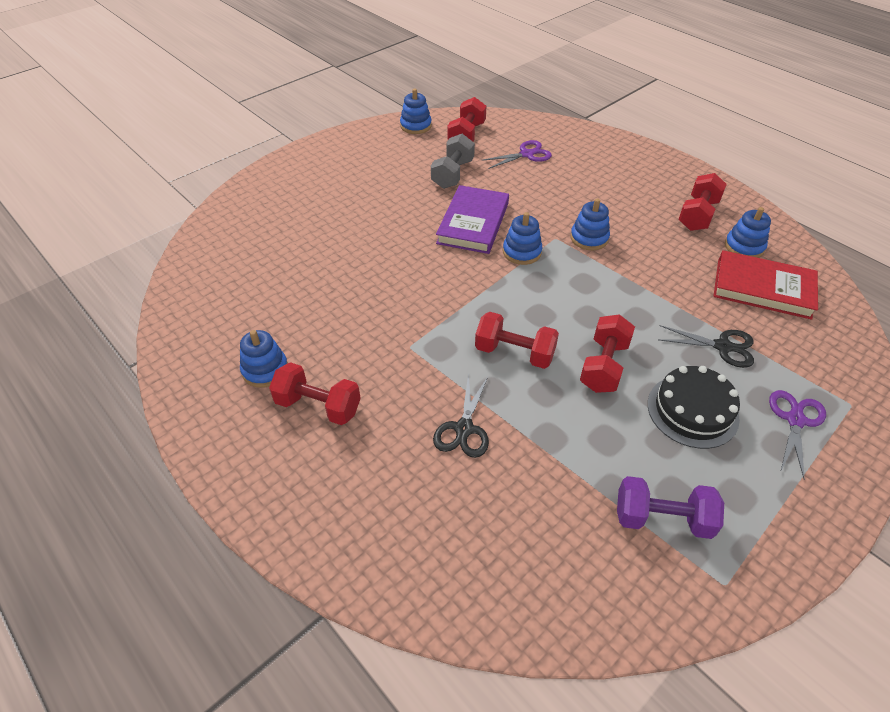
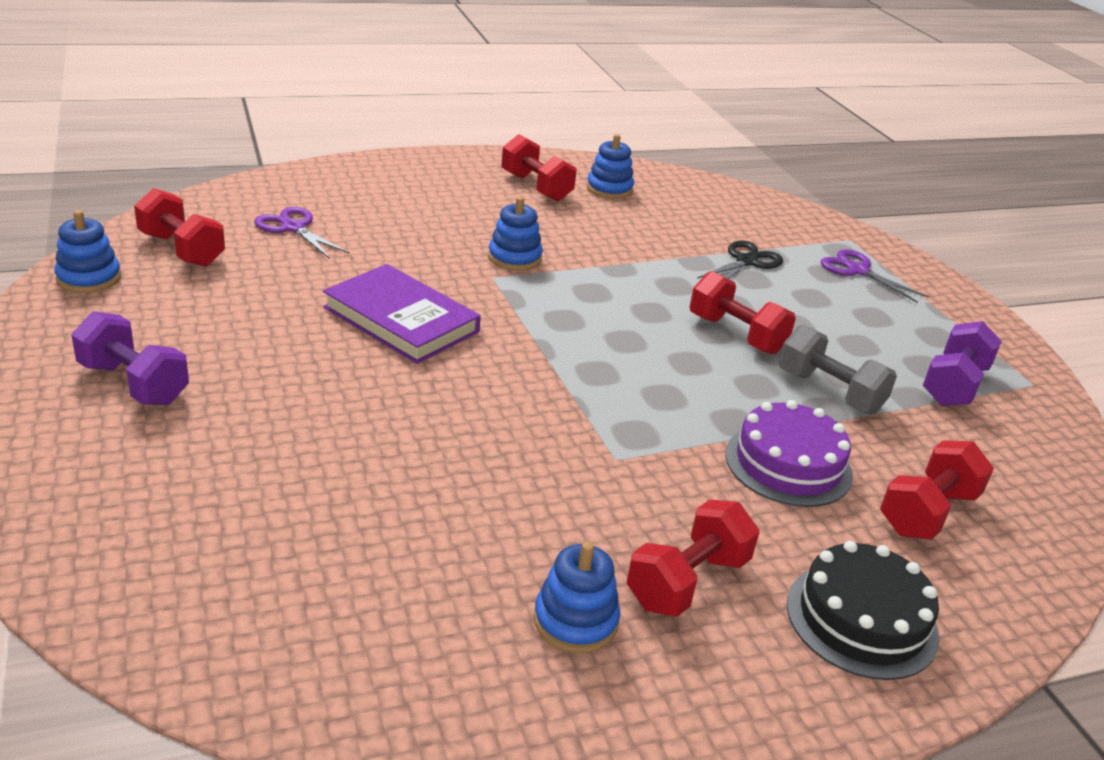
camera: 70 degrees left, 15 degrees down
(347, 173) = (134, 383): none -> purple dumbbell
(452, 174) = (265, 294): grey dumbbell -> grey dumbbell (829, 392)
(464, 429) = (788, 464): black scissors -> purple cake
(514, 353) = (680, 382): red dumbbell -> red dumbbell (927, 512)
(522, 252) = (498, 308): blue stacking toy -> none
(526, 154) = (293, 228): purple scissors -> purple scissors turned 45 degrees counterclockwise
(692, 411) = (824, 313): black cake -> black cake (861, 619)
(763, 288) = (678, 208): red book -> none

